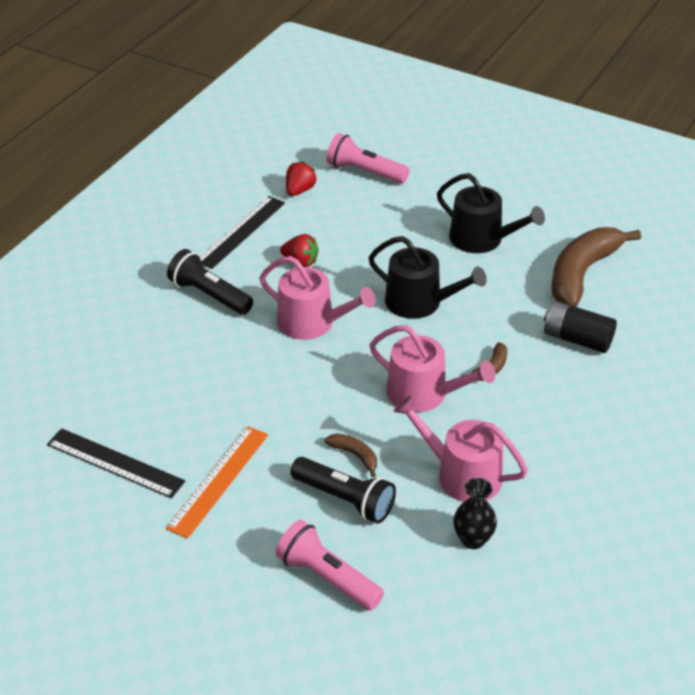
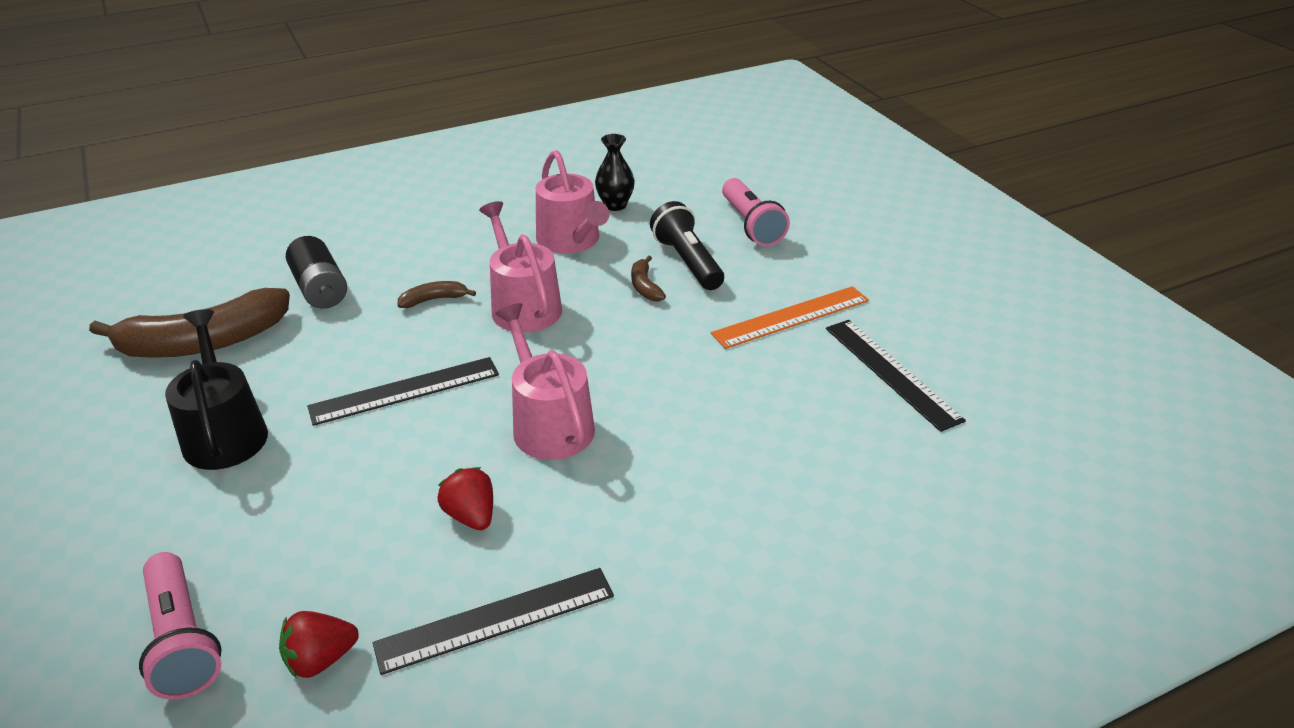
camera: 145 degrees left, 5 degrees down
(209, 295) = (639, 525): black flashlight -> none
(420, 302) = (405, 391): black watering can -> black ruler

